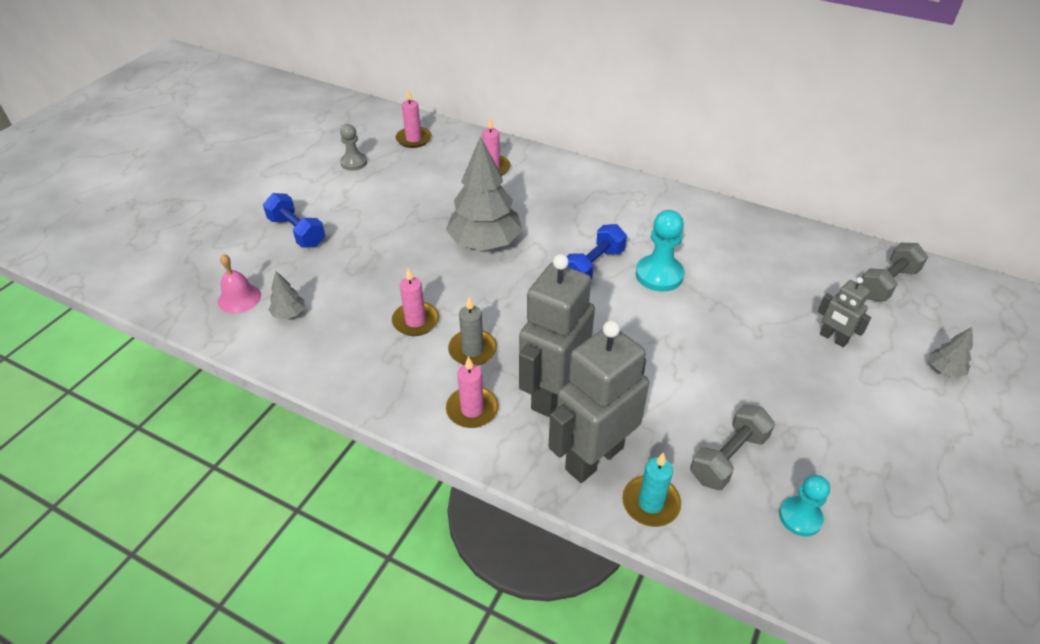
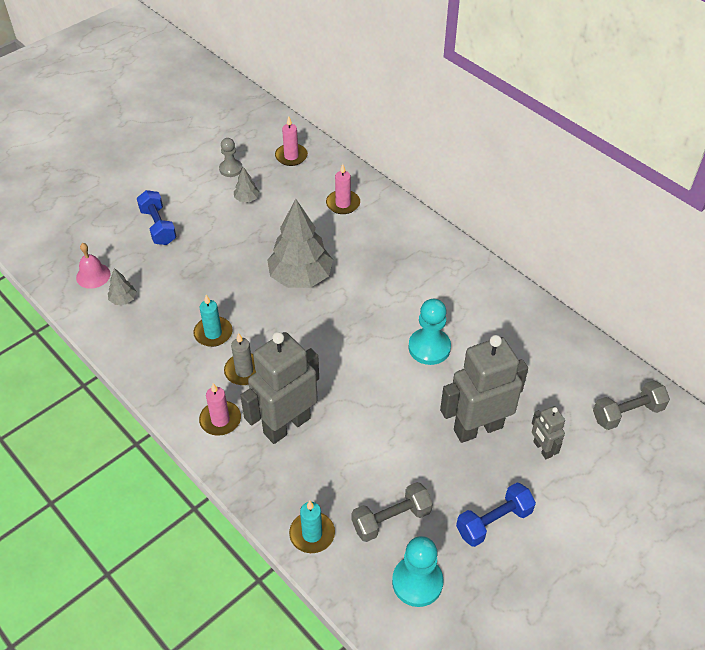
camera: 20 degrees right, 5 degrees up
(415, 321) = (213, 333): pink candle -> turquoise candle
(593, 266) = (378, 323): blue dumbbell -> blue dumbbell (493, 522)
(594, 458) = (289, 486): grey robot -> grey robot (478, 428)
(800, 517) = (417, 582): turquoise pawn -> turquoise pawn, size x1.53
(944, 370) = (621, 506): grey tree -> grey tree (247, 199)

